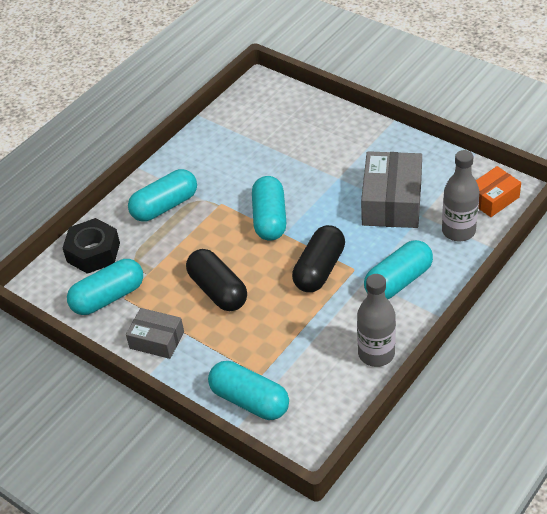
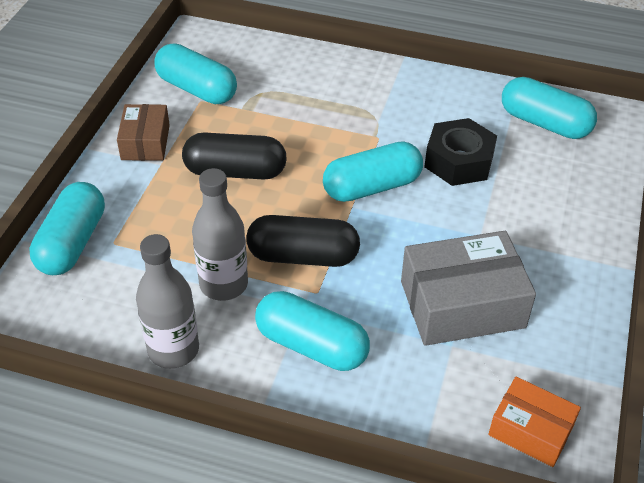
camera: 65 degrees right, 0 degrees up
(93, 252) = (258, 60): black nut -> black nut (458, 161)
(157, 340) = (145, 142): grey box -> brown box
(165, 206) = (352, 93): turquoise capsule -> turquoise capsule (544, 123)
(218, 290) = (235, 172): black capsule -> black capsule turned 60 degrees clockwise
(458, 231) = (440, 398): grey bottle -> grey bottle (223, 284)

